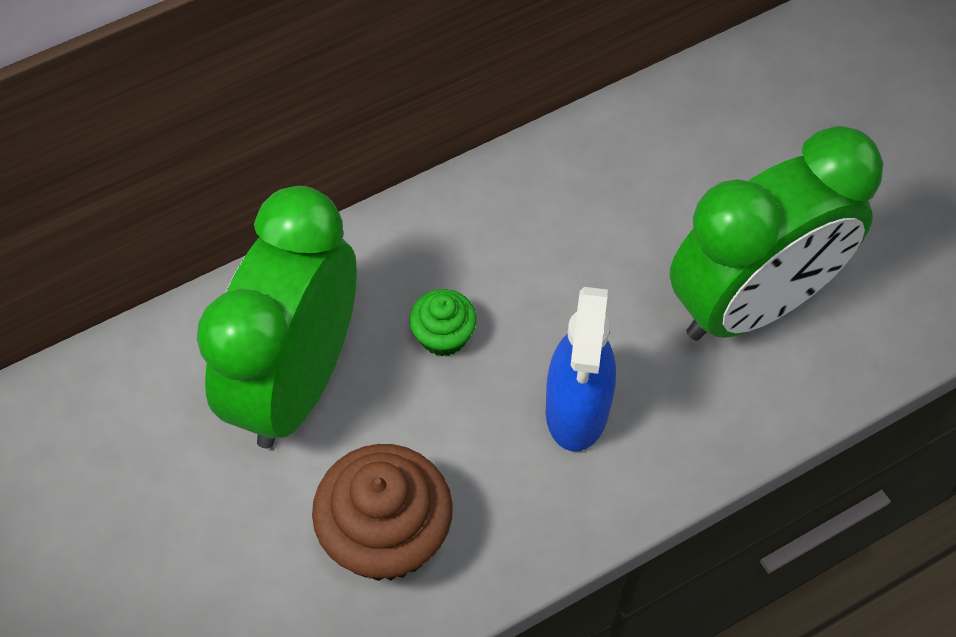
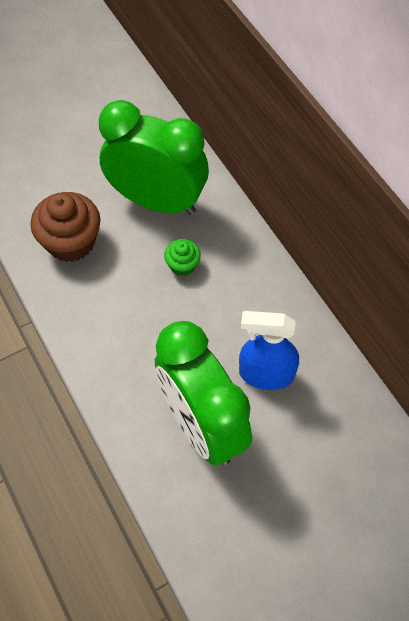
camera: 90 degrees right, 0 degrees up
(577, 409) = (135, 328): blue spray bottle -> blue spray bottle (266, 374)

